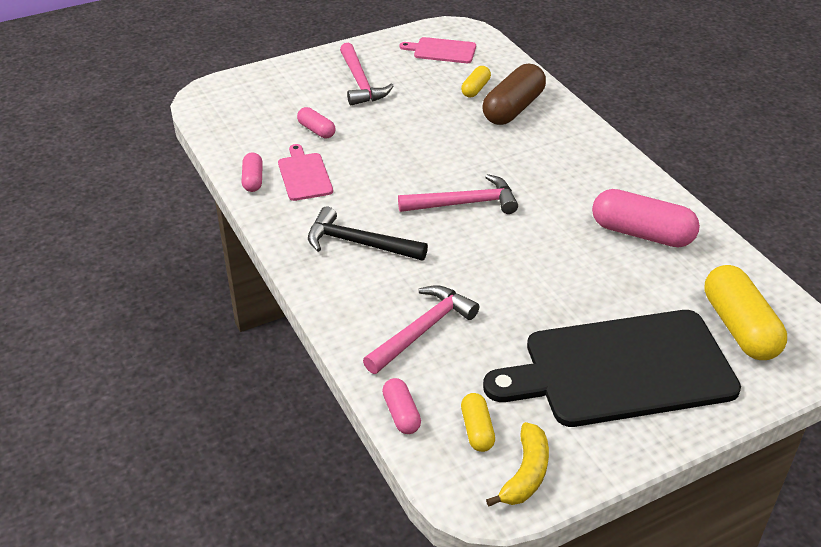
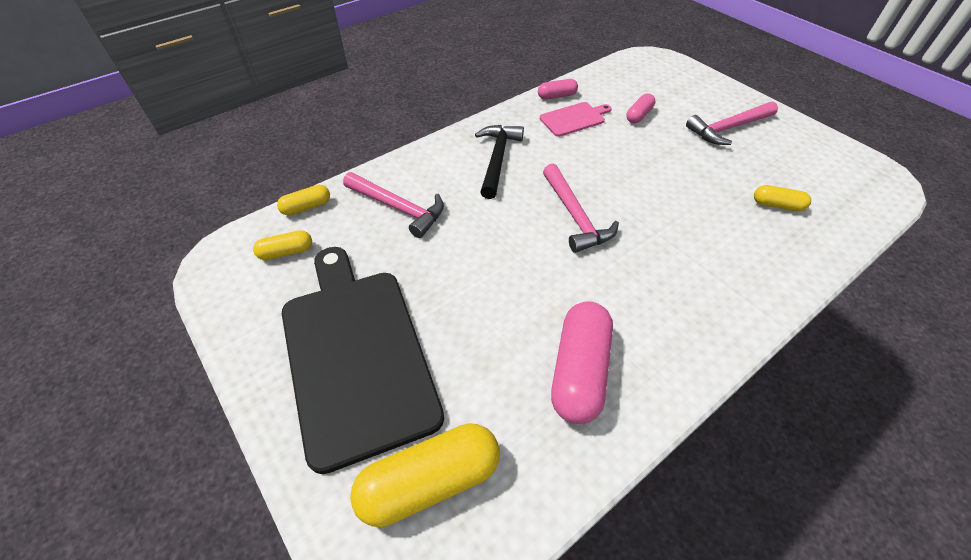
camera: 80 degrees right, 10 degrees up
(401, 414) = (306, 207): pink capsule -> yellow capsule
(442, 50) = (831, 173): pink cutting board -> none
(513, 108) = (760, 238): brown capsule -> none
(525, 473) = (236, 286): yellow banana -> none

